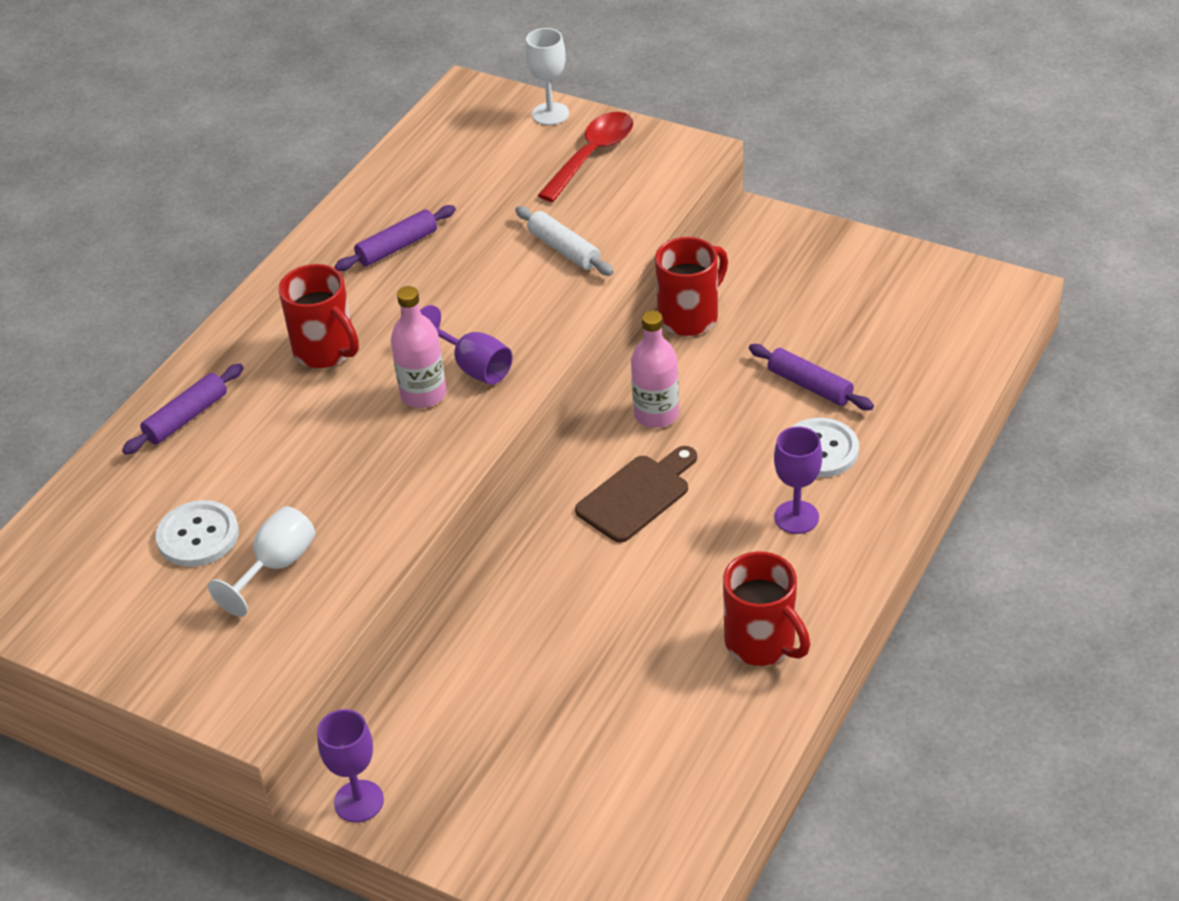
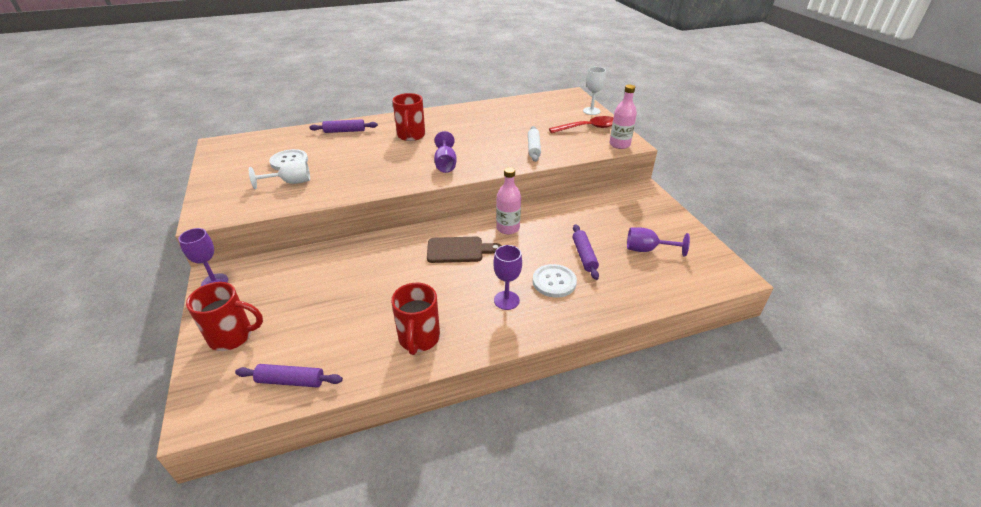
camera: 40 degrees right, 5 degrees down
(397, 247) = (480, 121): purple rolling pin -> purple rolling pin (291, 381)
(423, 394) = (417, 163): pink bottle -> pink bottle (619, 144)
(690, 316) = (569, 205): red mug -> red mug (233, 336)
(874, 321) = (647, 250): none -> purple goblet

